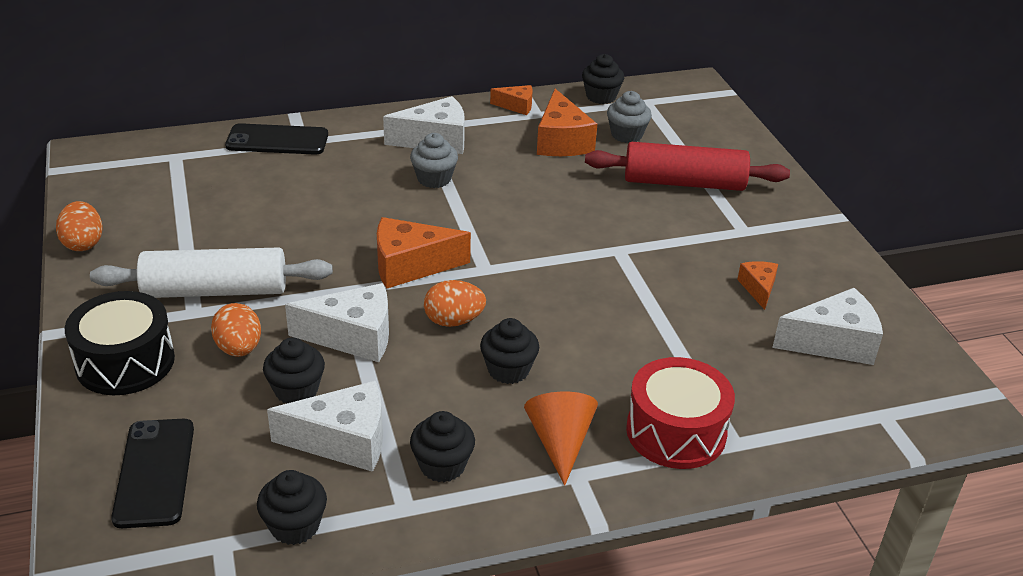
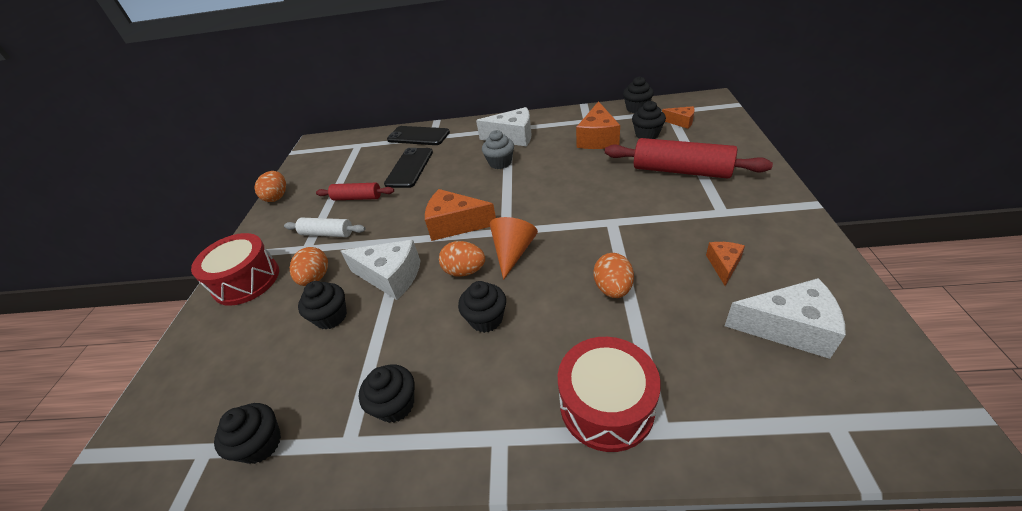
camera: 25 degrees right, 5 degrees up
(125, 362) = (246, 280): black drum -> red drum
(154, 472) = (206, 373): black phone -> black phone (409, 168)
(215, 291) = (327, 234): white rolling pin -> white rolling pin, size x0.58
(231, 238) = (357, 198): none -> red rolling pin
(343, 441) = (338, 367): white cheese -> none
(516, 106) = (575, 115): orange cheese -> orange cheese (681, 122)
(560, 442) = (499, 398): orange cone -> orange cone (513, 252)
(626, 135) = (647, 134): grey cupcake -> black cupcake
(645, 323) = (613, 288): none -> orange egg

